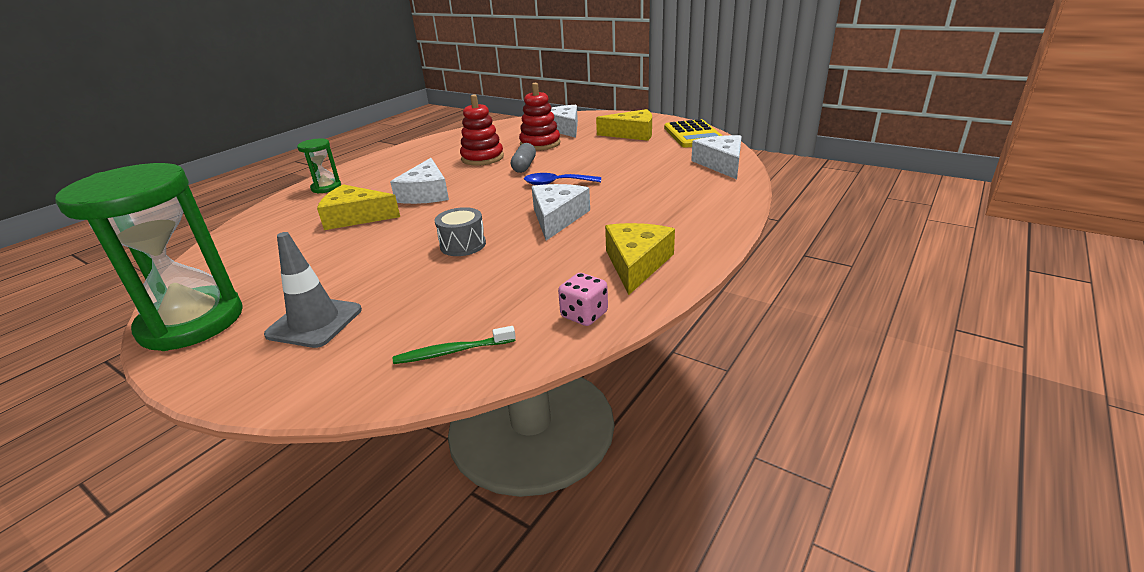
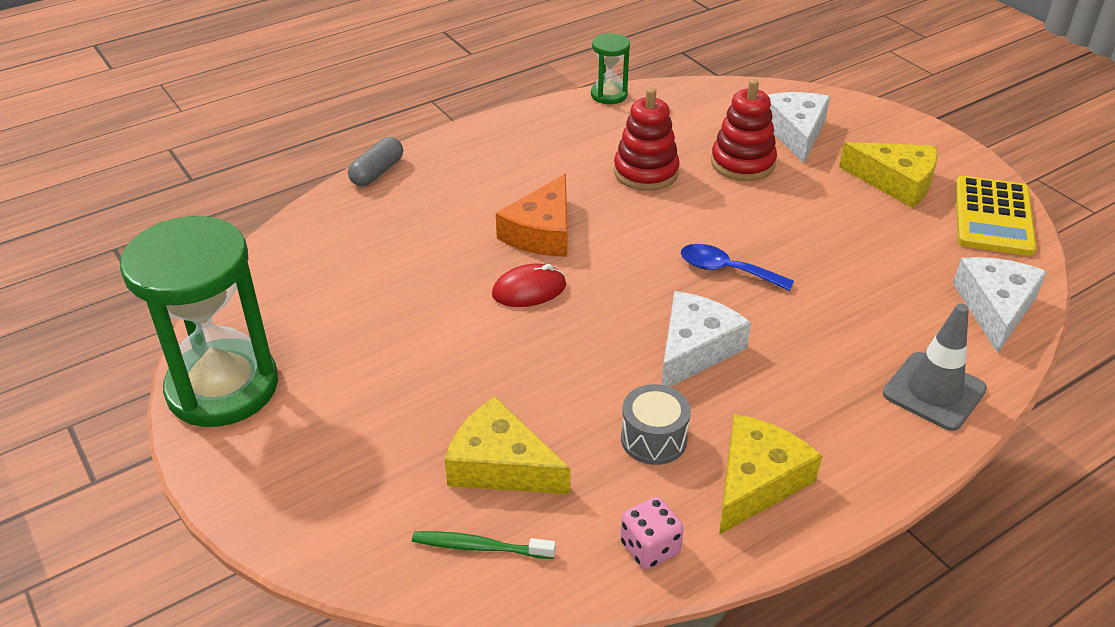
camera: 20 degrees right, 10 degrees up
(314, 322) = (347, 438): grey traffic cone -> grey traffic cone (934, 391)
(326, 187) = (419, 174): green hourglass -> green hourglass (609, 95)
(355, 217) = (439, 253): yellow cheese -> yellow cheese (500, 465)
(426, 193) = (542, 232): white cheese -> orange cheese
(429, 218) = (529, 290): none -> red mouse
(463, 245) = (553, 360): grey drum -> grey drum (653, 439)
(524, 166) = (697, 212): grey capsule -> grey capsule (377, 172)

